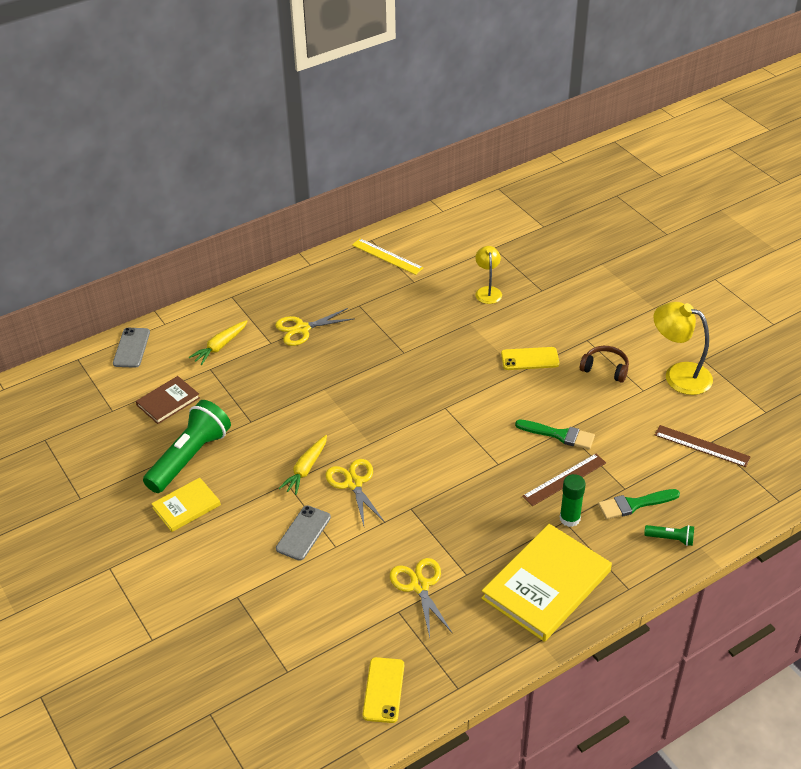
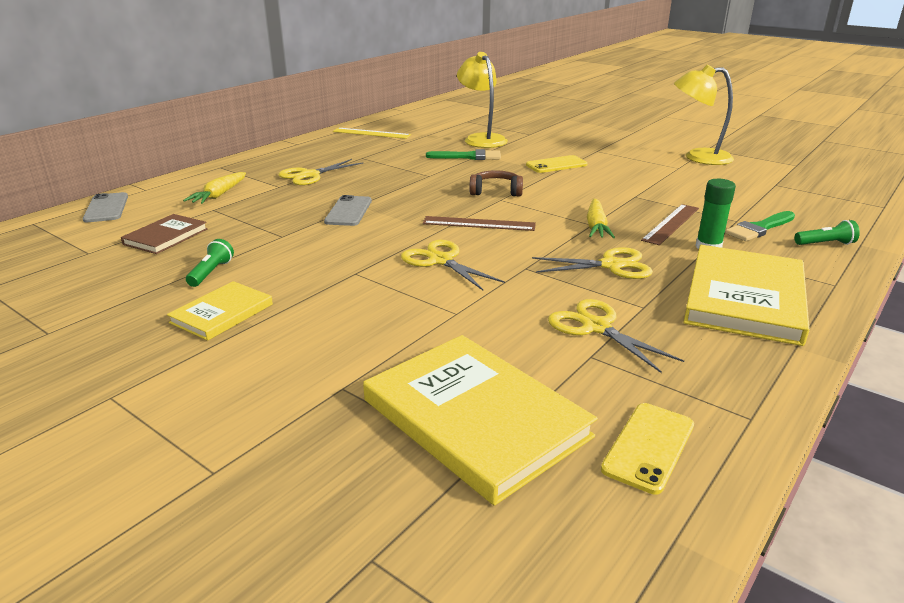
camera: 20 degrees left, 15 degrees down
(190, 457) = (211, 272): green flashlight -> green flashlight, size x0.44
(300, 642) = (475, 418): none -> yellow book
(303, 533) = (404, 309): grey phone -> grey phone (349, 211)
(306, 469) = (373, 259): yellow carrot -> yellow carrot (596, 226)
(383, 690) = (648, 447): yellow phone -> yellow phone turned 45 degrees clockwise
(476, 522) = (611, 265): none -> yellow scissors
(487, 291) = (481, 139): yellow lamp -> yellow lamp, size x1.62
(559, 435) = (633, 199): green brush -> green brush (468, 157)
(605, 369) = (631, 162): brown headphones -> brown headphones (496, 191)
(701, 446) = (770, 188): brown ruler -> brown ruler (479, 224)

